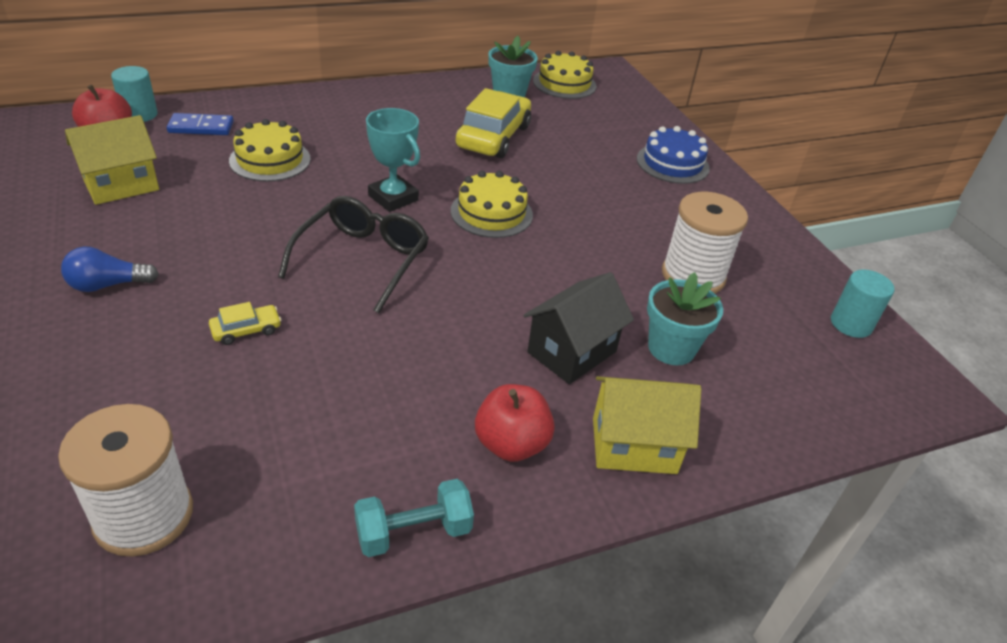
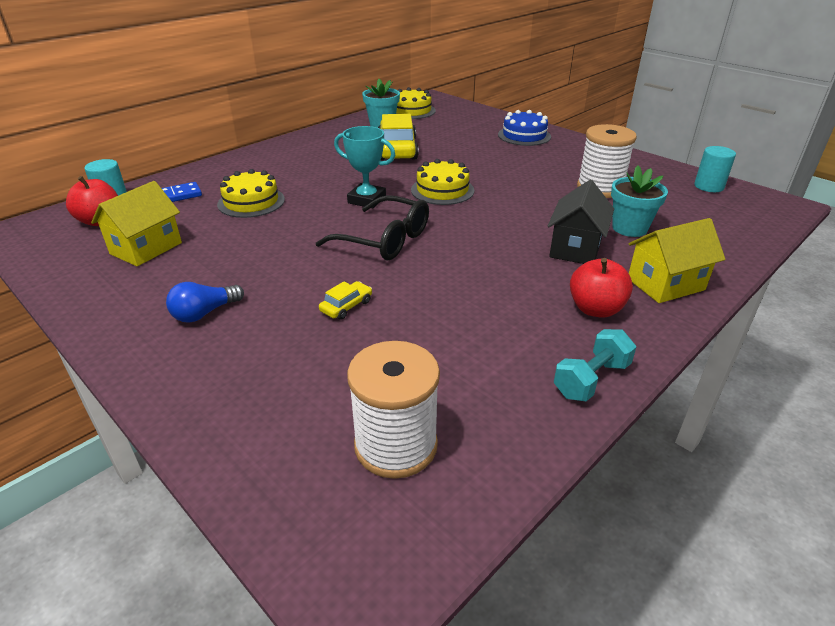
camera: 20 degrees left, 5 degrees down
(363, 259) = (385, 240): black glasses -> black glasses turned 120 degrees clockwise

